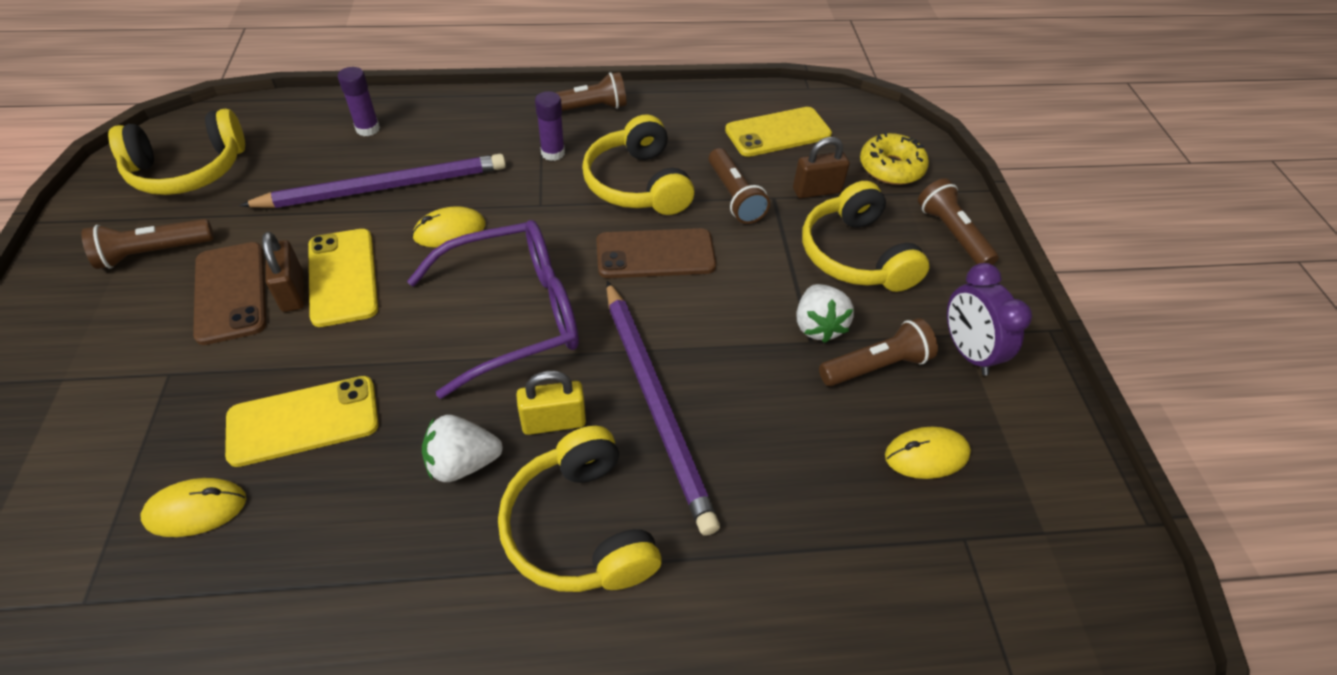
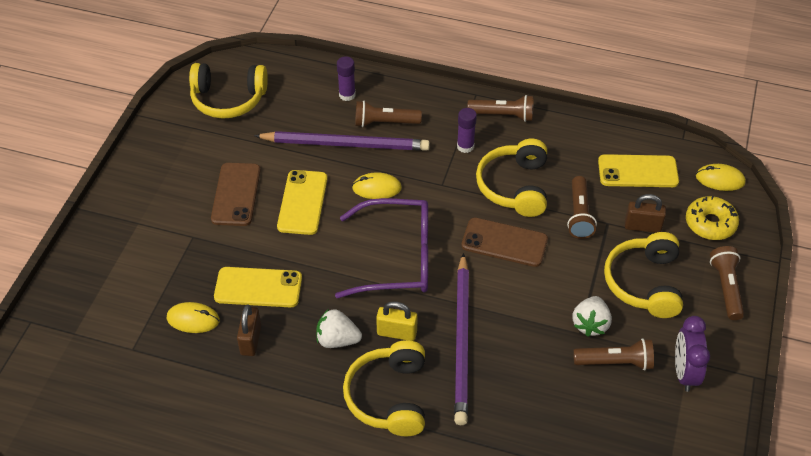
camera: 25 degrees right, 0 degrees up
(153, 253) = (198, 154): brown flashlight -> brown flashlight (384, 122)
(292, 291) = (271, 204): brown padlock -> brown padlock (251, 340)
(926, 455) = (616, 426): yellow mouse -> yellow mouse (720, 179)

